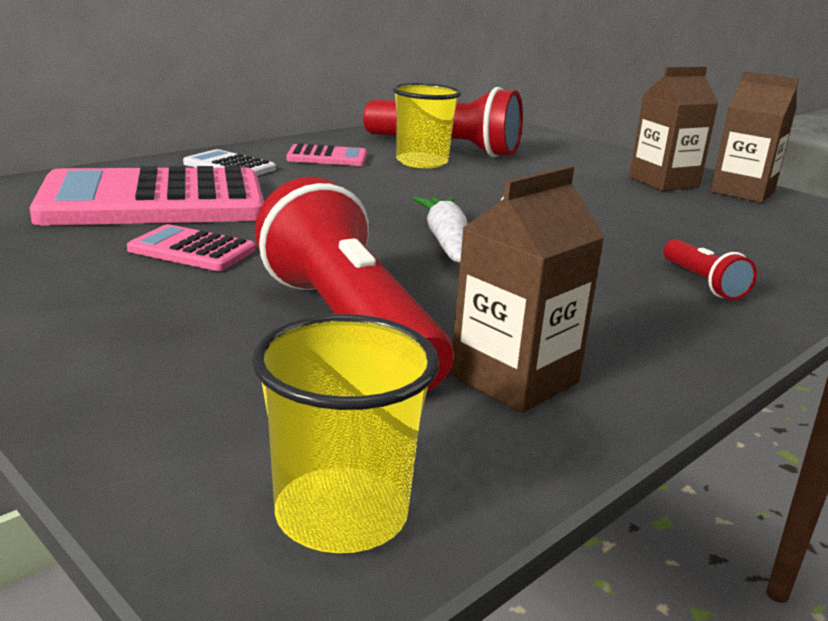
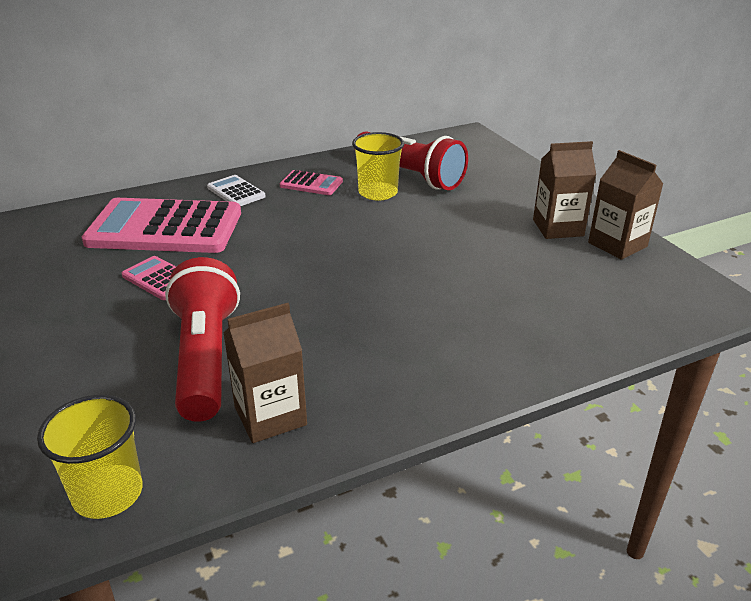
camera: 20 degrees right, 10 degrees up
(446, 241) = (326, 284): white carrot -> none
(703, 283) = (478, 346): red flashlight -> none

